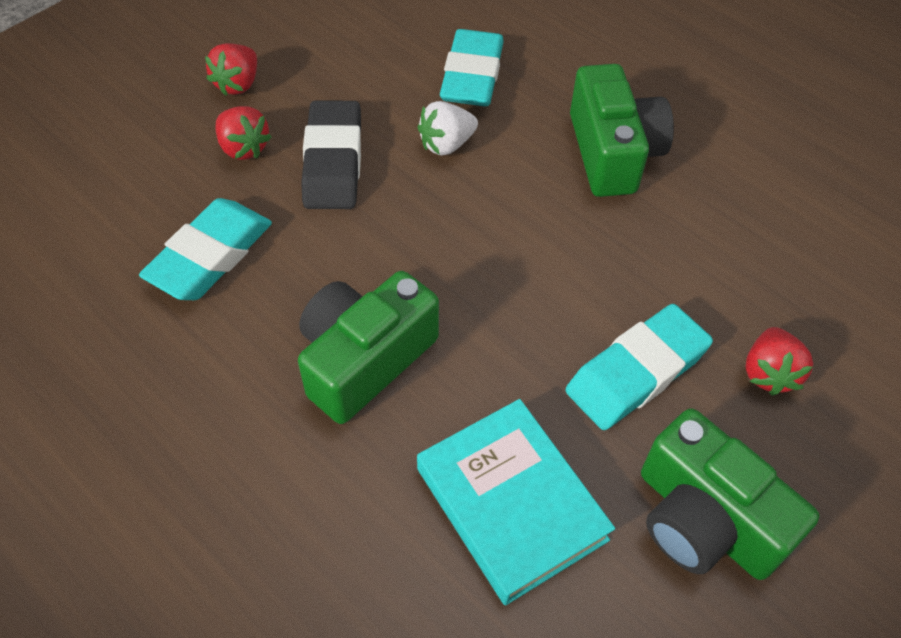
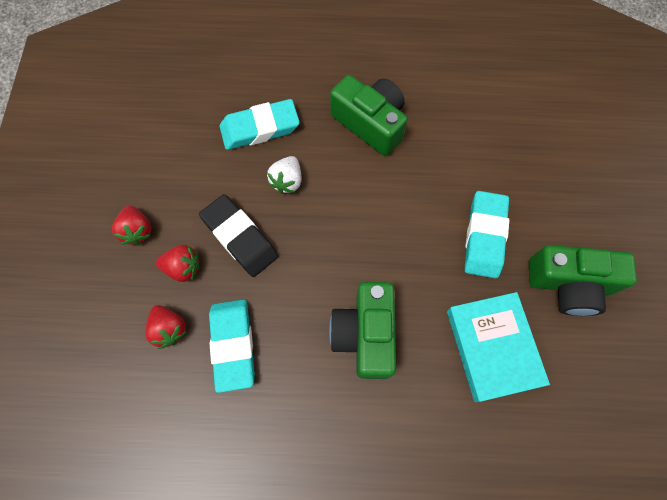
camera: 40 degrees left, 15 degrees up
(472, 76) = (260, 128): turquoise eraser -> turquoise eraser turned 75 degrees counterclockwise
(511, 504) = (492, 347): turquoise book -> turquoise book turned 60 degrees clockwise
(769, 373) = (534, 191): red strawberry -> red strawberry (169, 329)

